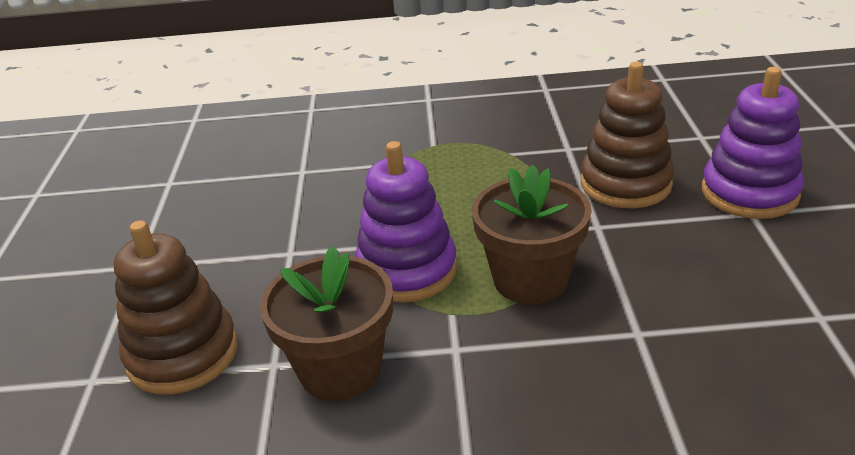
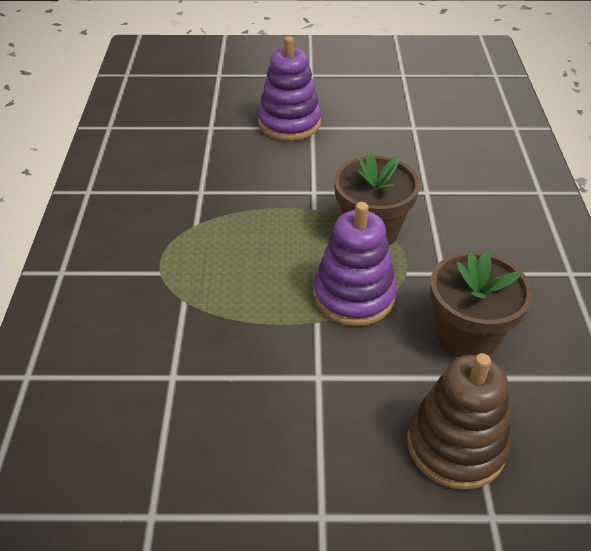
camera: 90 degrees left, 10 degrees up
(625, 184) = (263, 171): brown stacking toy -> none

